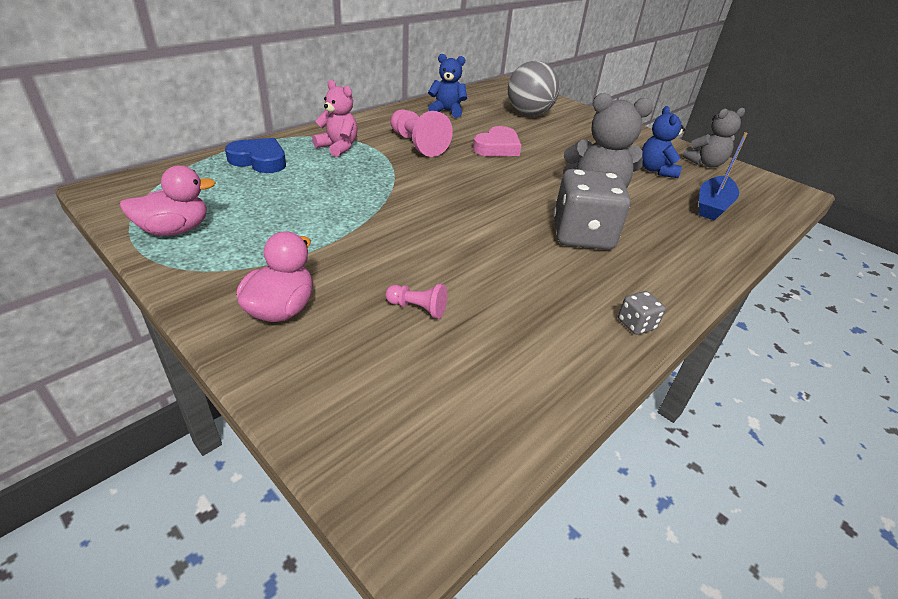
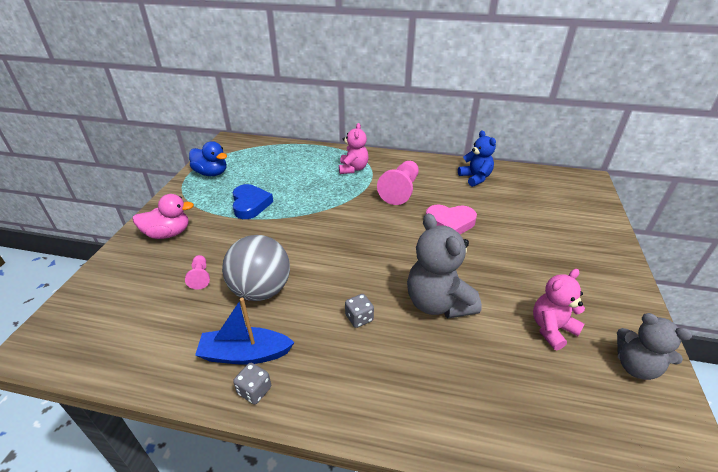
camera: 60 degrees right, 0 degrees up
(175, 230) = (211, 173): pink duck -> blue duck
(259, 160) = (304, 156): blue heart -> blue heart (250, 204)
(529, 114) = (543, 213): grey ball -> grey ball (261, 290)
(582, 235) = (359, 318): grey dice -> grey dice, size x0.42
(656, 170) = (551, 329): blue teddy bear -> pink teddy bear
(712, 206) = (530, 397): blue boat -> blue boat (245, 354)

